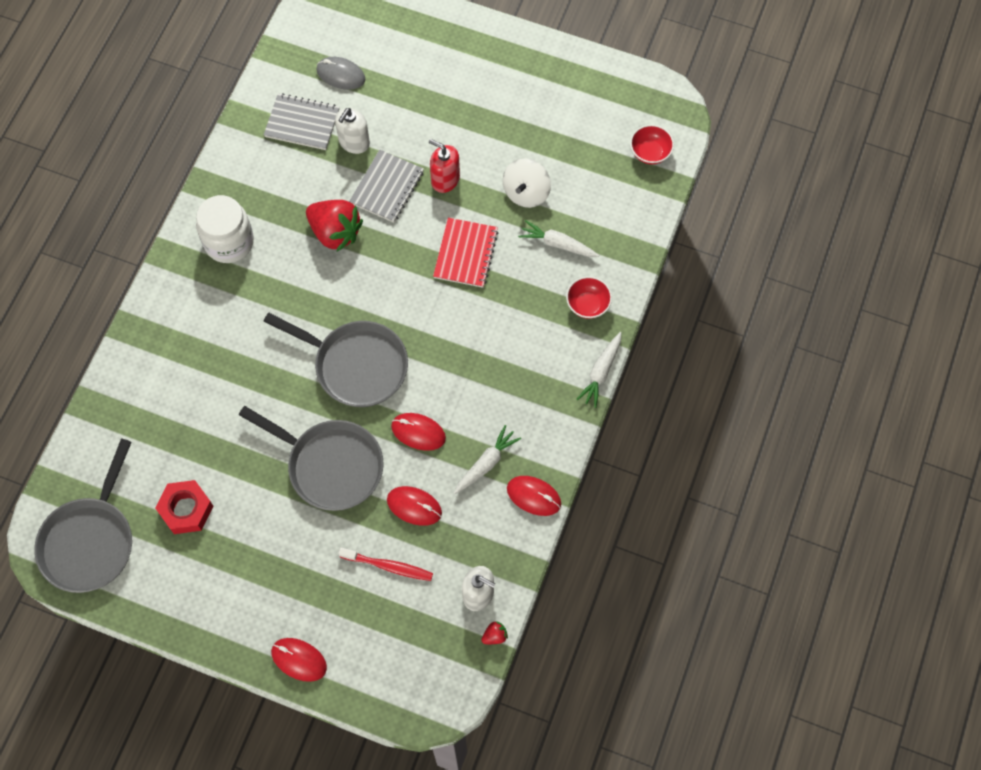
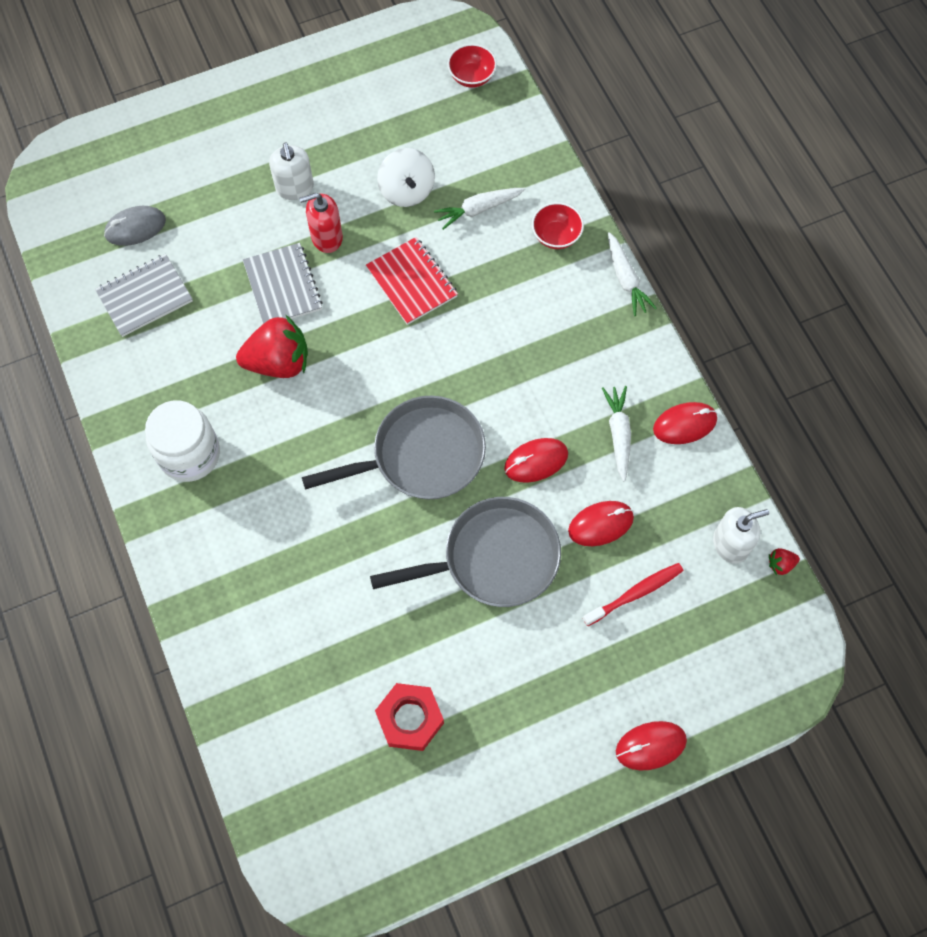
camera: 45 degrees left, 0 degrees up
(90, 541) = (353, 834): grey pan -> none
(354, 142) = (211, 273): white soap dispenser -> white soap dispenser (295, 188)
(495, 636) = (780, 564): red strawberry -> red strawberry turned 120 degrees counterclockwise

